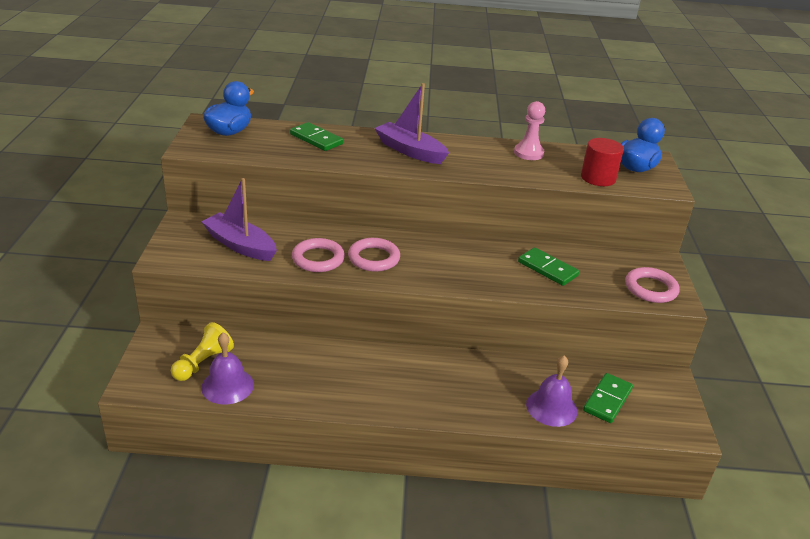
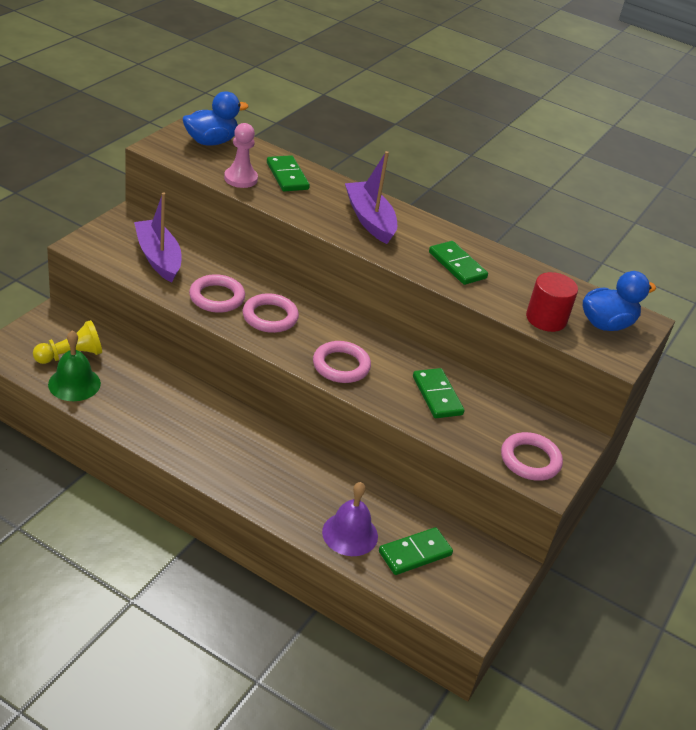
camera: 25 degrees right, 5 degrees up
(227, 386) = (74, 384): purple bell -> green bell
(461, 274) = (341, 366): none -> pink ring
(503, 162) = (457, 265): none -> green domino
(528, 153) = (498, 265): pink pawn -> pink pawn (240, 179)

